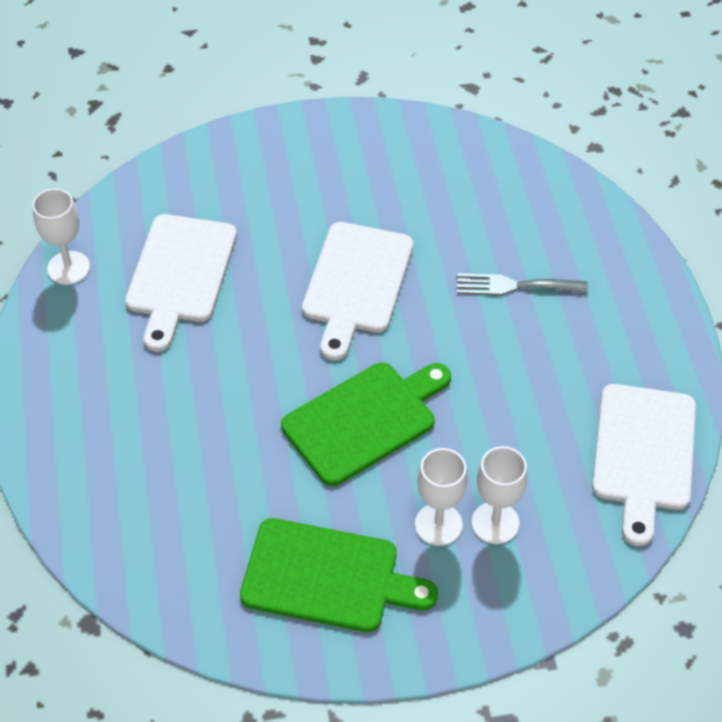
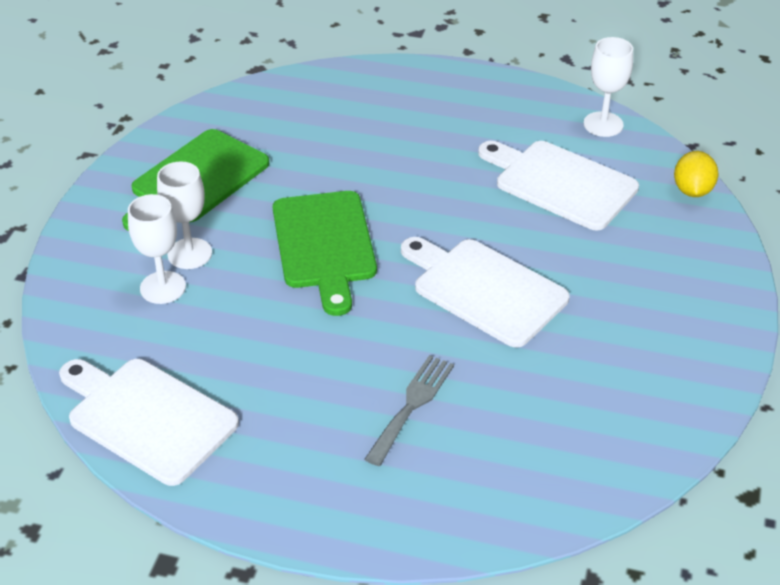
camera: 115 degrees right, 10 degrees down
(145, 182) = (692, 190): none -> yellow lemon

